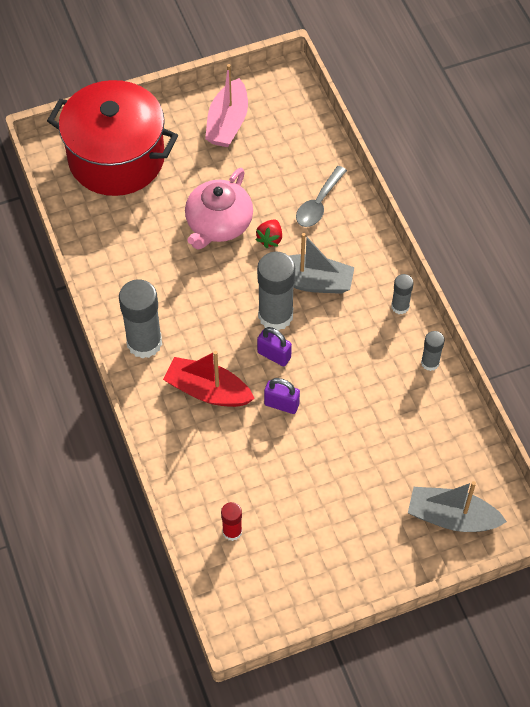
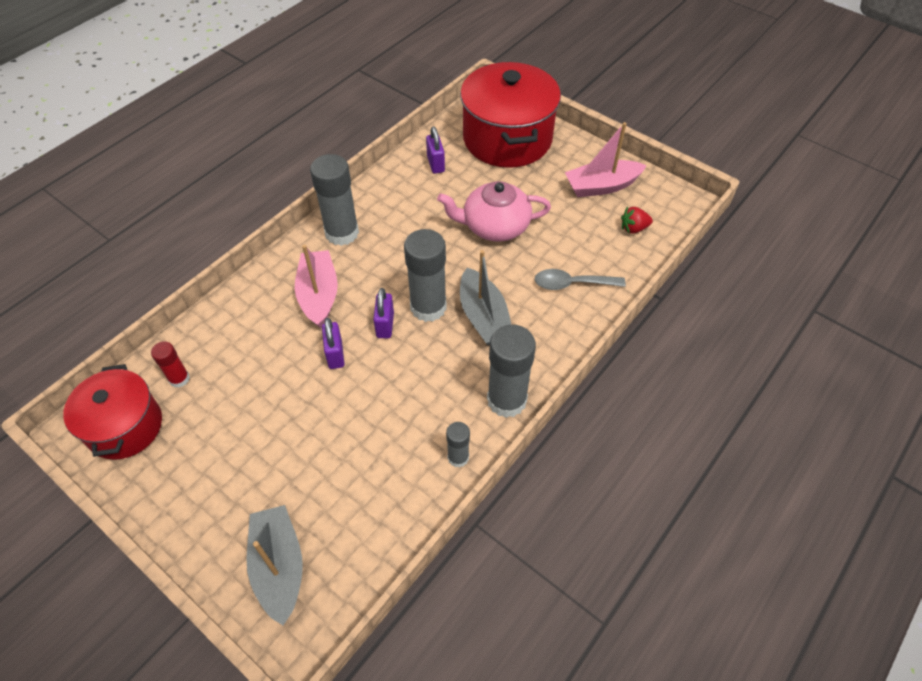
camera: 60 degrees right, 5 degrees down
(108, 230) = (435, 164): none -> purple padlock
(207, 390) = (319, 295): red boat -> pink boat
(258, 588) = (125, 427): none -> red pot
(270, 239) = (506, 267): red strawberry -> red strawberry (633, 228)
(400, 306) = (506, 400): grey glue stick -> grey glue stick, size x1.93

